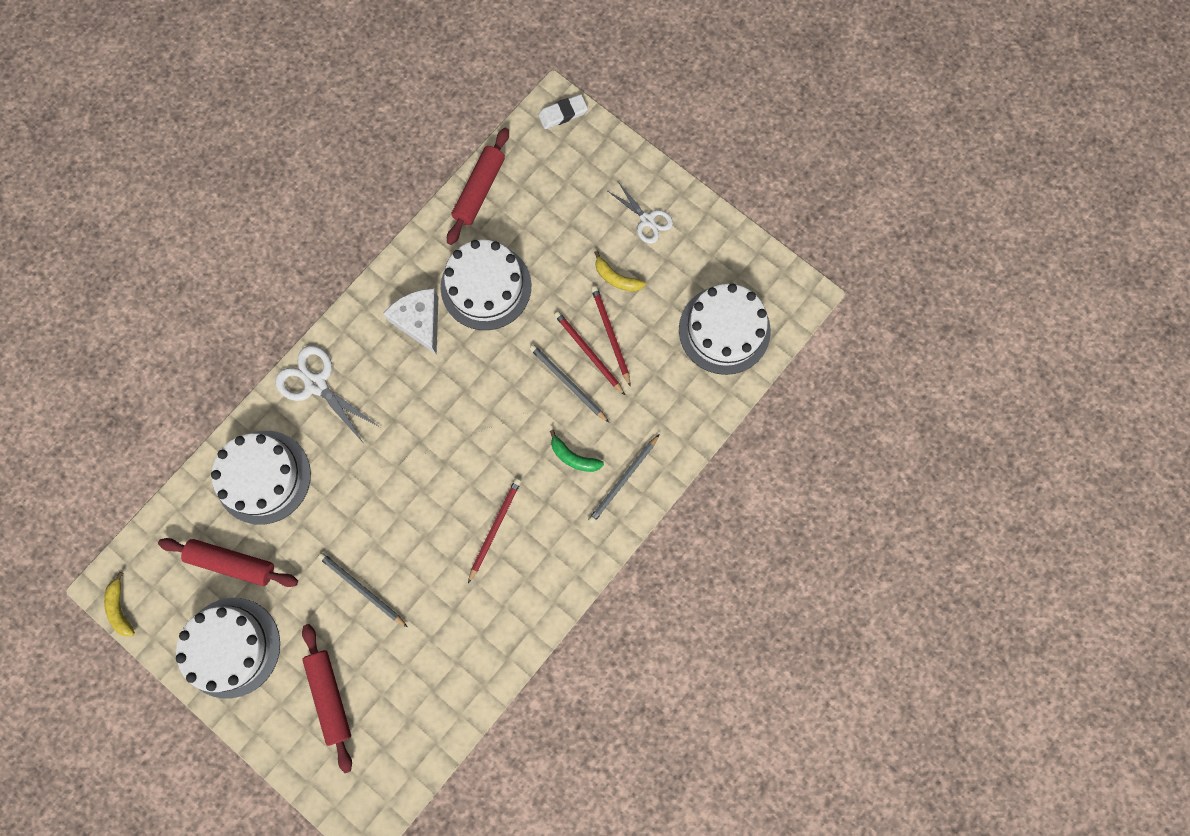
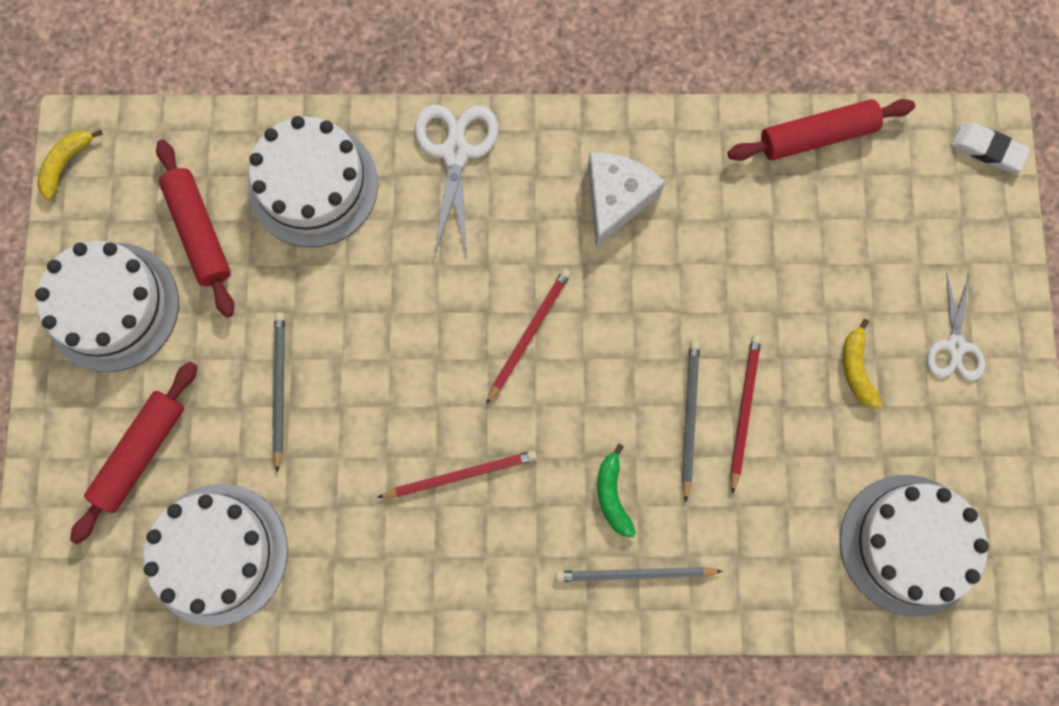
camera: 50 degrees right, 0 degrees up
(486, 286) = (717, 235): white cake -> white cake (218, 554)
(610, 334) = (786, 418): red pencil -> red pencil (529, 334)

